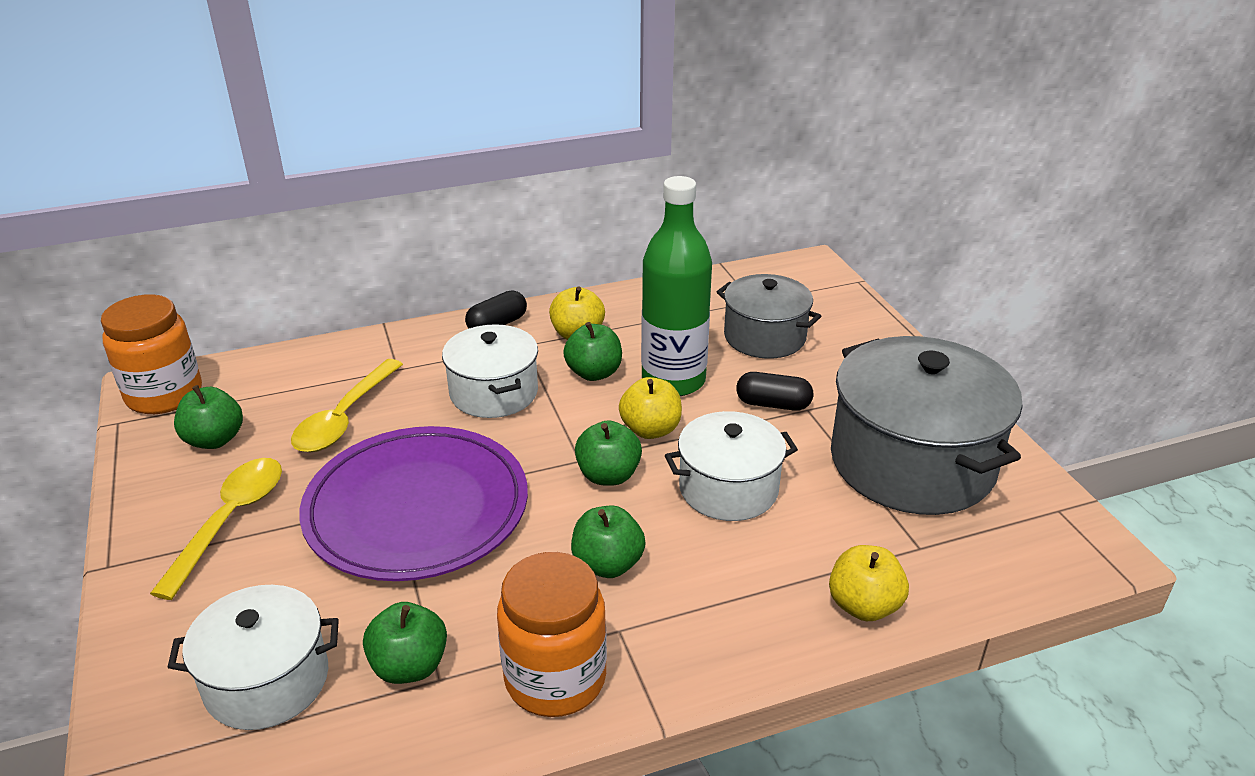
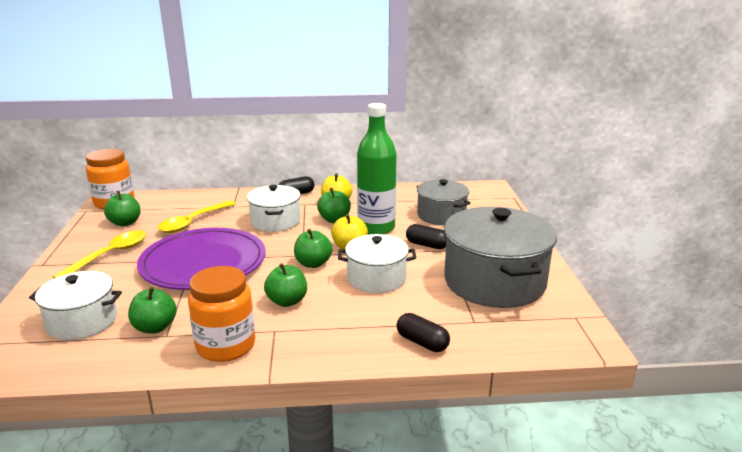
camera: 15 degrees right, 10 degrees down
(863, 605) = (422, 342): yellow apple -> black capsule

